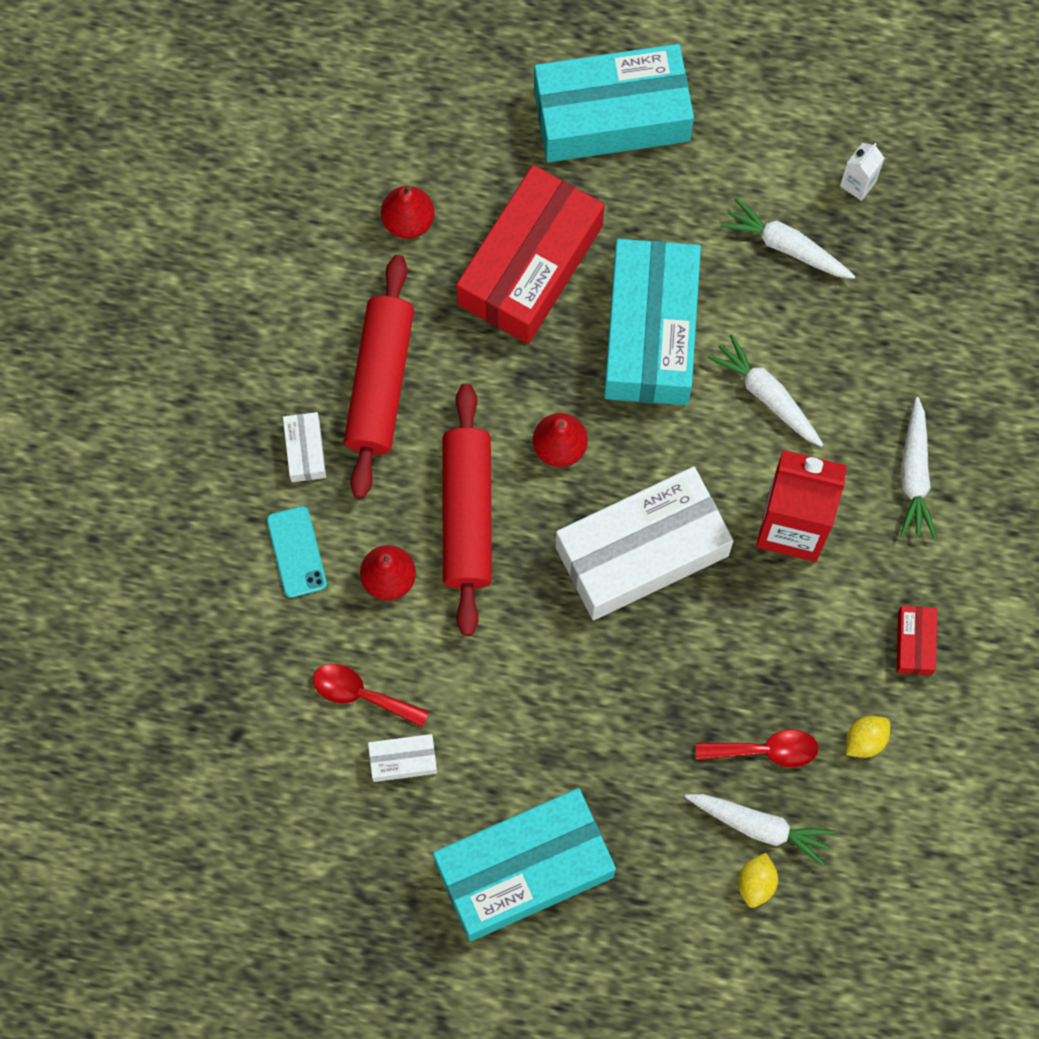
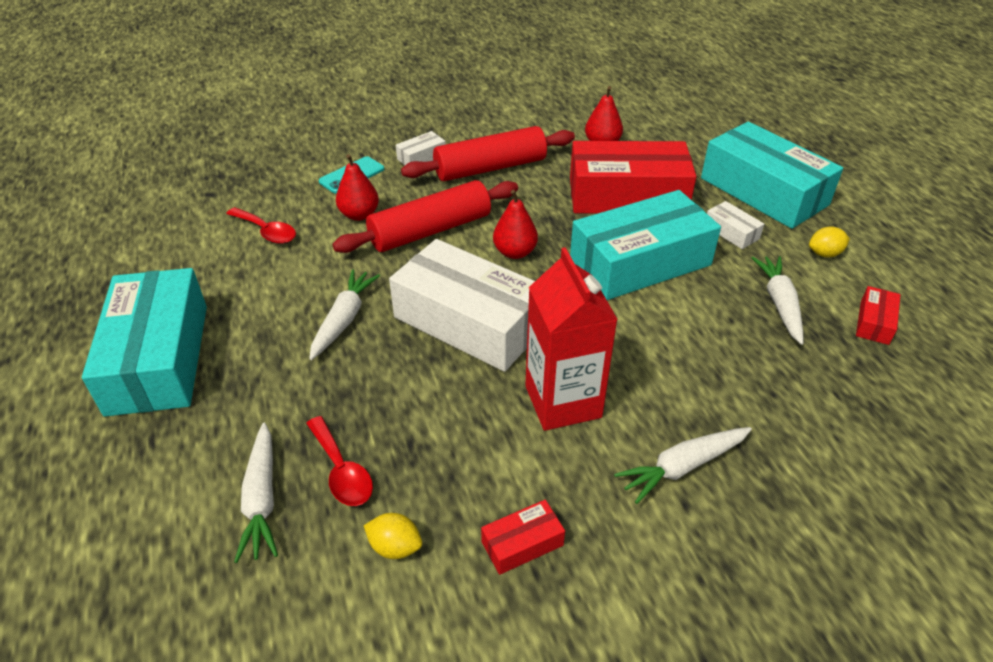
camera: 60 degrees right, 30 degrees down
(361, 694) = (266, 232): red spoon -> red spoon turned 135 degrees clockwise
(403, 760) = (225, 266): white box -> white box (731, 232)
(524, 869) = (158, 358): turquoise box -> turquoise box turned 45 degrees clockwise
(756, 883) = (200, 521): yellow lemon -> yellow lemon (824, 254)
(767, 395) = (655, 340): white carrot -> white carrot (344, 319)
(858, 184) = (874, 322): white carton -> red box

